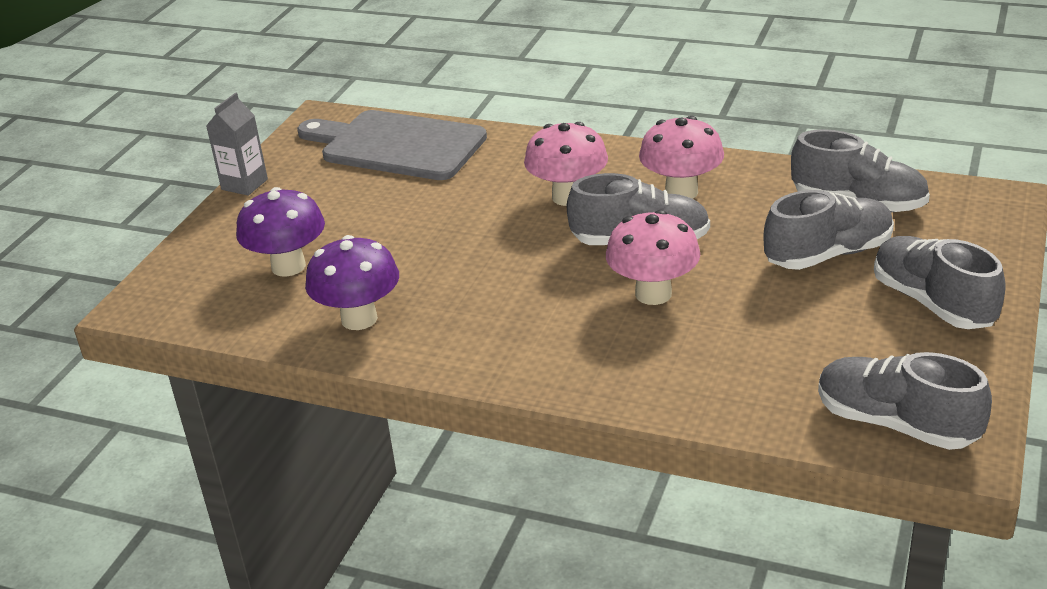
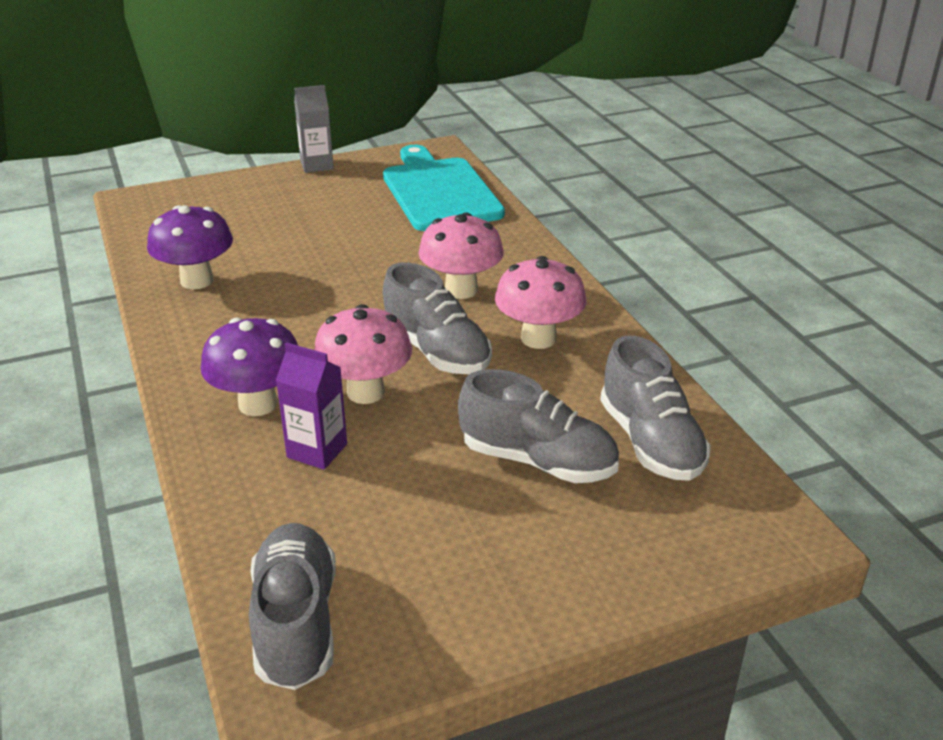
camera: 45 degrees right, 0 degrees up
(288, 266) = (234, 226): purple mushroom -> purple mushroom (258, 404)
(396, 145) = (439, 191): grey cutting board -> turquoise cutting board
(703, 344) = (317, 450): none -> purple carton
(932, 303) = (530, 564): grey shoe -> none

